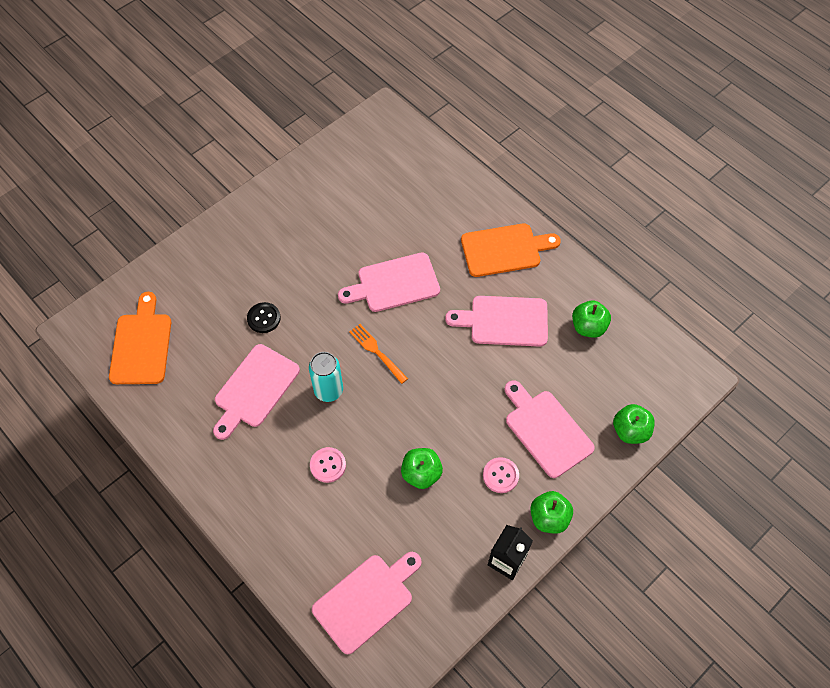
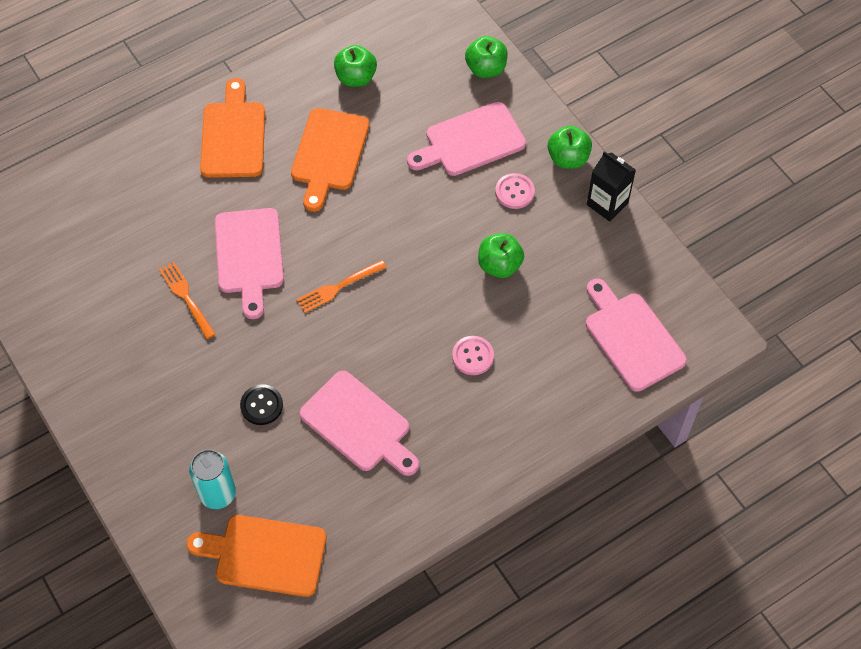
camera: 80 degrees left, 0 degrees up
(328, 390) = (378, 344): turquoise can -> turquoise can (217, 493)
(349, 250) = (186, 297): none -> orange fork
(504, 321) = (329, 154): pink cutting board -> orange cutting board

